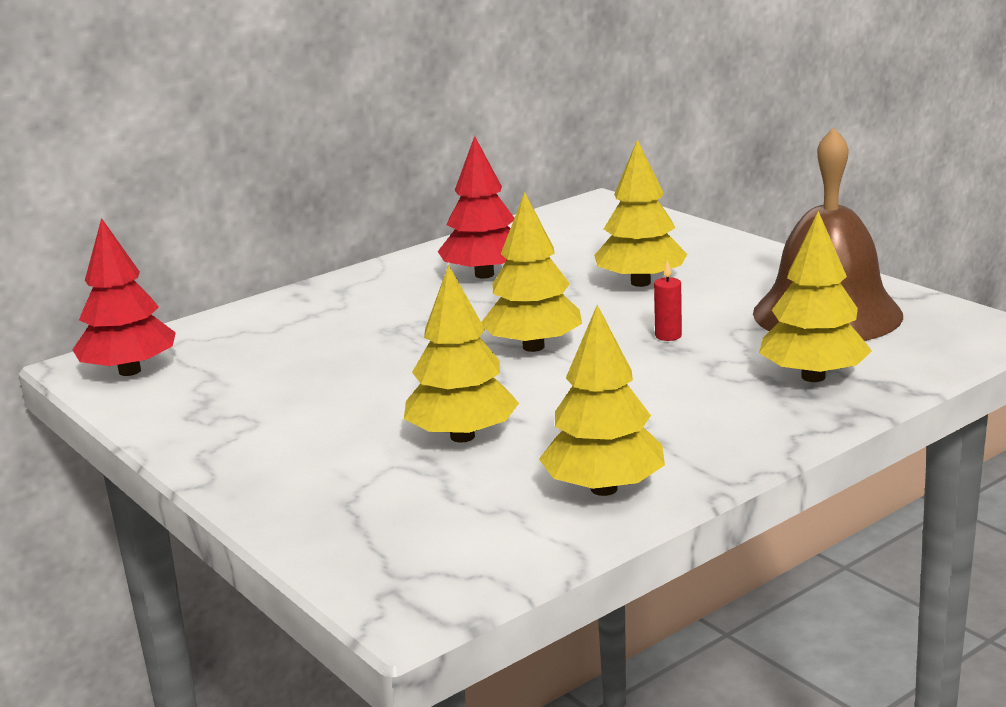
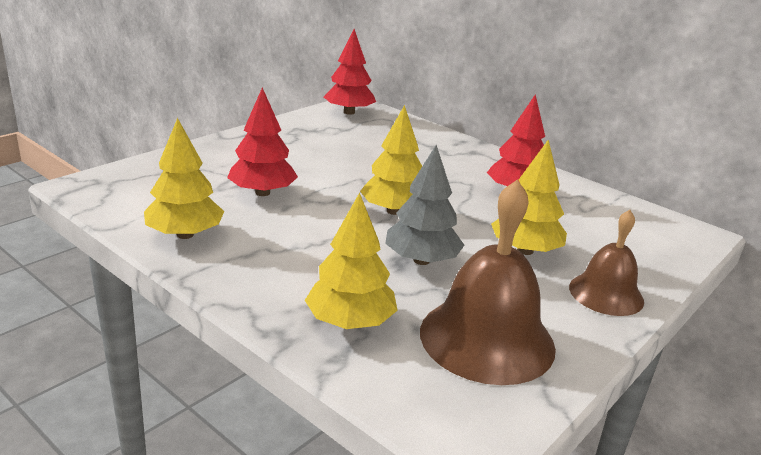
camera: 75 degrees right, 5 degrees up
(462, 436) = (262, 192): yellow tree -> red tree
(668, 336) = (421, 260): red candle -> grey tree
(730, 256) = (606, 294): none -> brown bell

